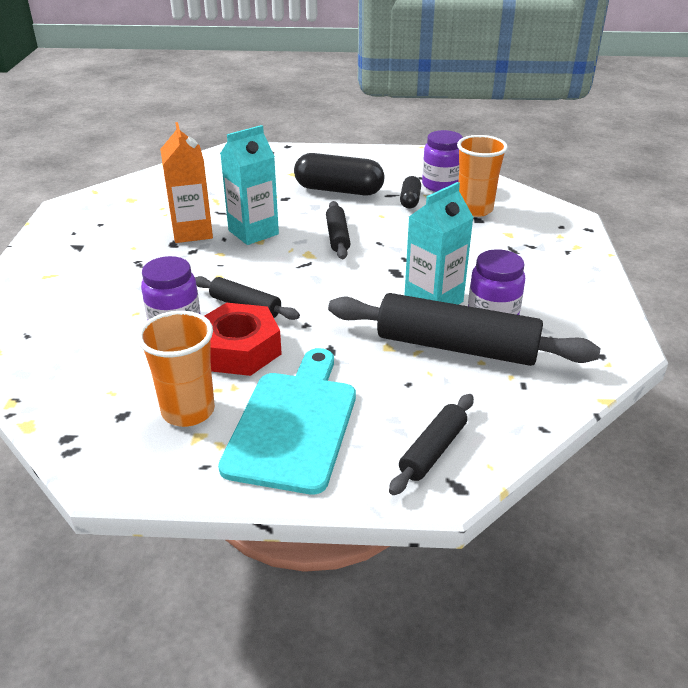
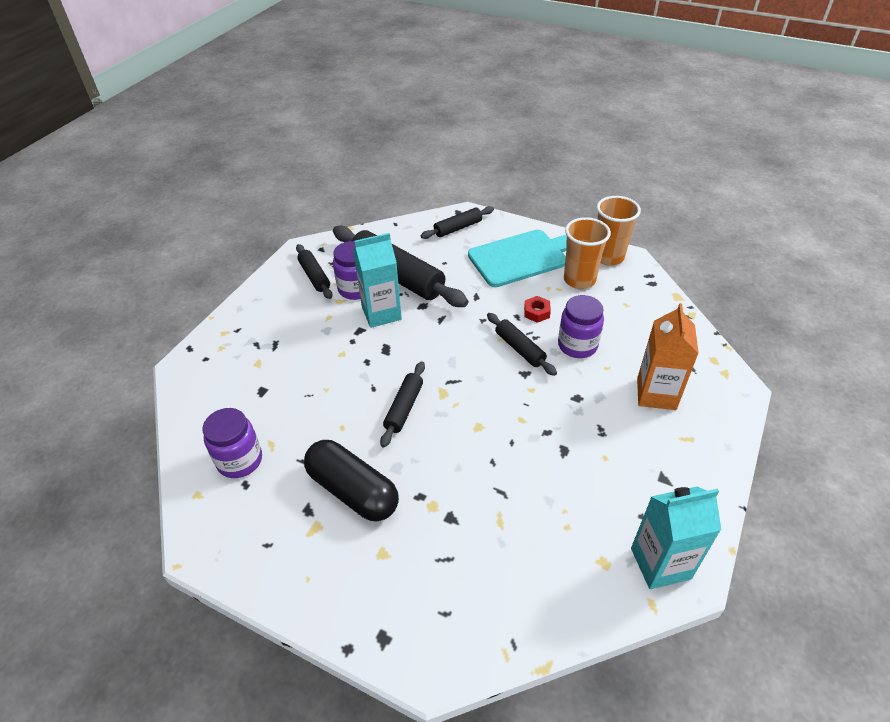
camera: 155 degrees left, 10 degrees up
(192, 232) = (541, 463): orange carton -> orange carton (656, 394)
(239, 349) = (536, 312): red nut -> red nut, size x0.47
(253, 232) = (479, 442): turquoise carton -> turquoise carton (660, 563)
(293, 425) = (521, 257): turquoise cutting board -> turquoise cutting board turned 150 degrees counterclockwise
(410, 200) = (295, 443): black capsule -> none
(474, 209) = (250, 406): orange cup -> orange cup (608, 257)
(560, 319) = (315, 276): none -> black rolling pin

